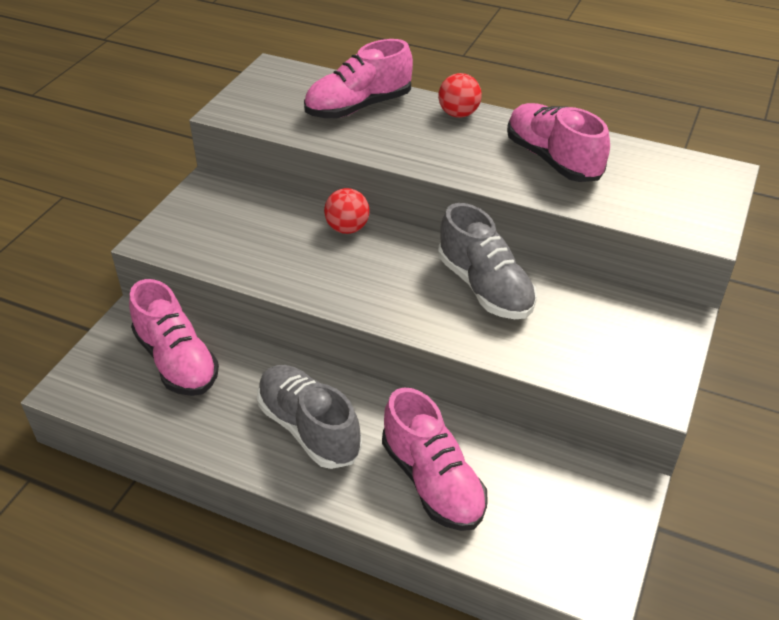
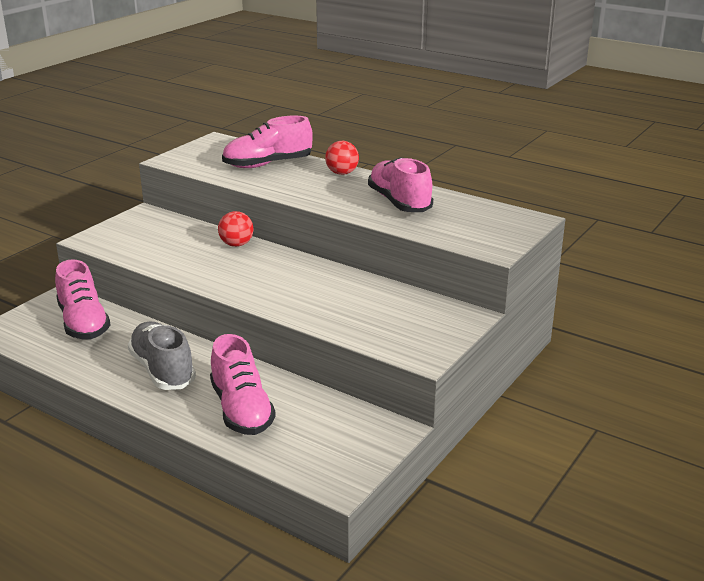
camera: 10 degrees right, 15 degrees down
(485, 287) = (324, 285): grey shoe -> none

